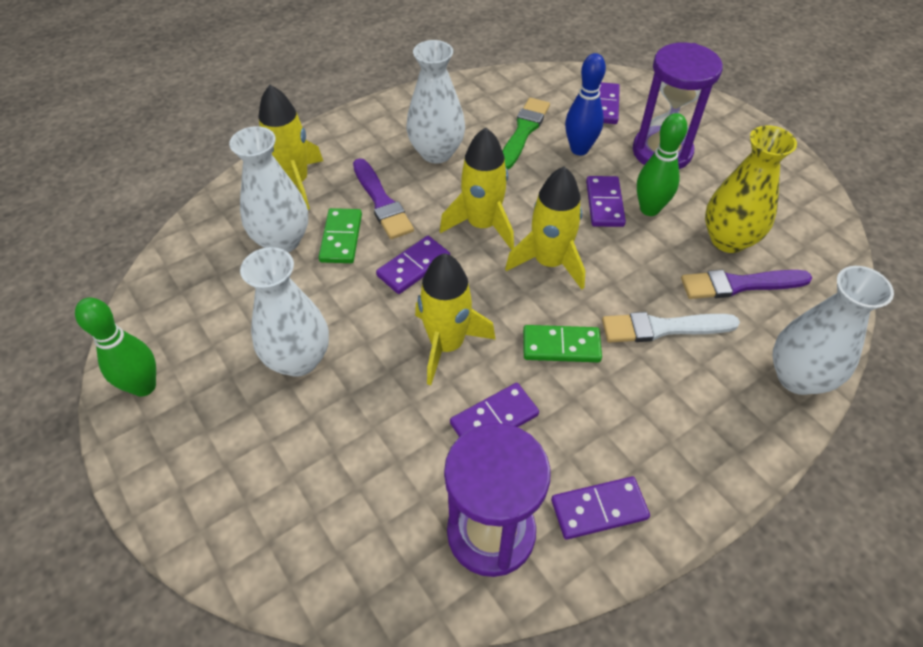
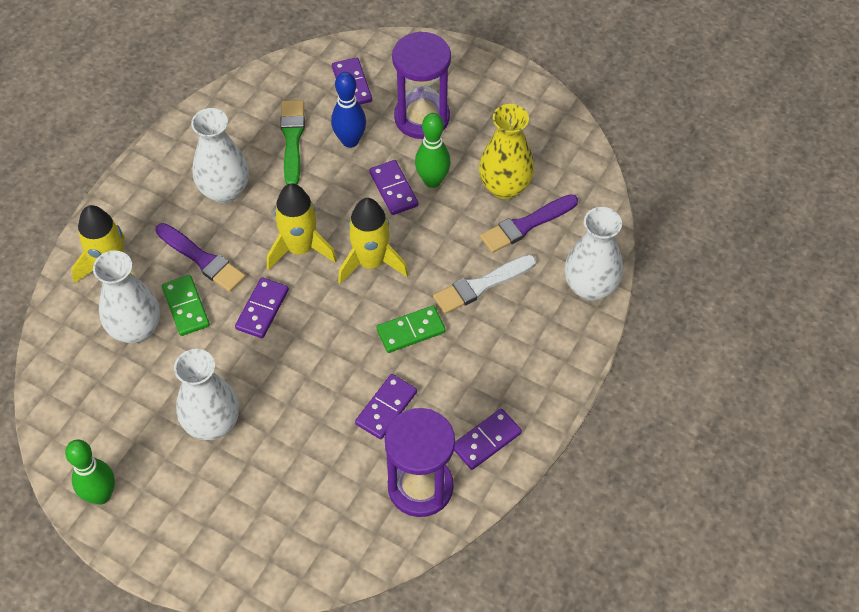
camera: 25 degrees left, 5 degrees up
(447, 344) = (323, 365): yellow rocket -> none

